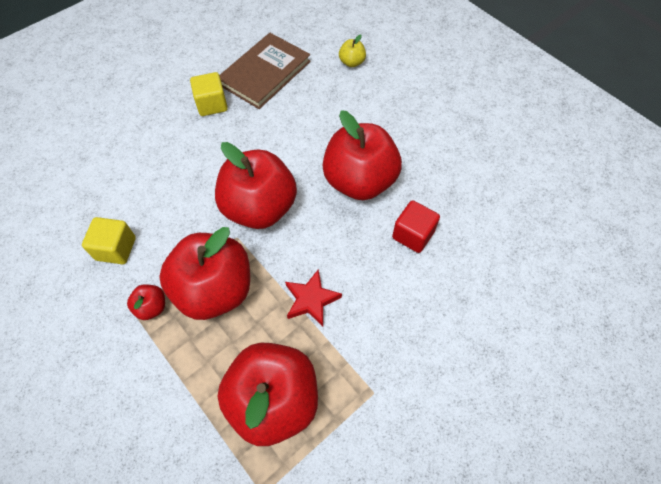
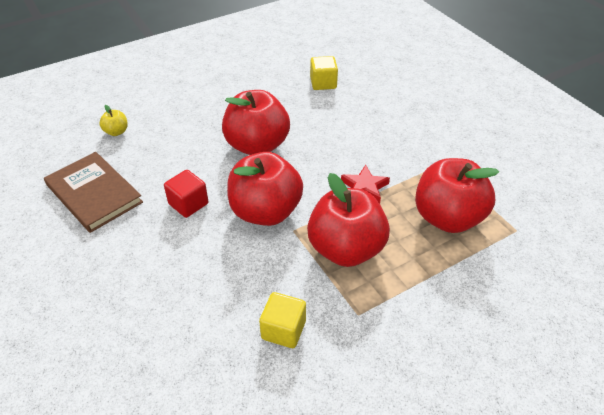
camera: 80 degrees left, 15 degrees down
(151, 307) = (357, 298): red apple -> none
(212, 104) = (116, 240): yellow cube -> yellow cube (323, 83)
(413, 235) = (317, 125): red cube -> red cube (188, 204)

